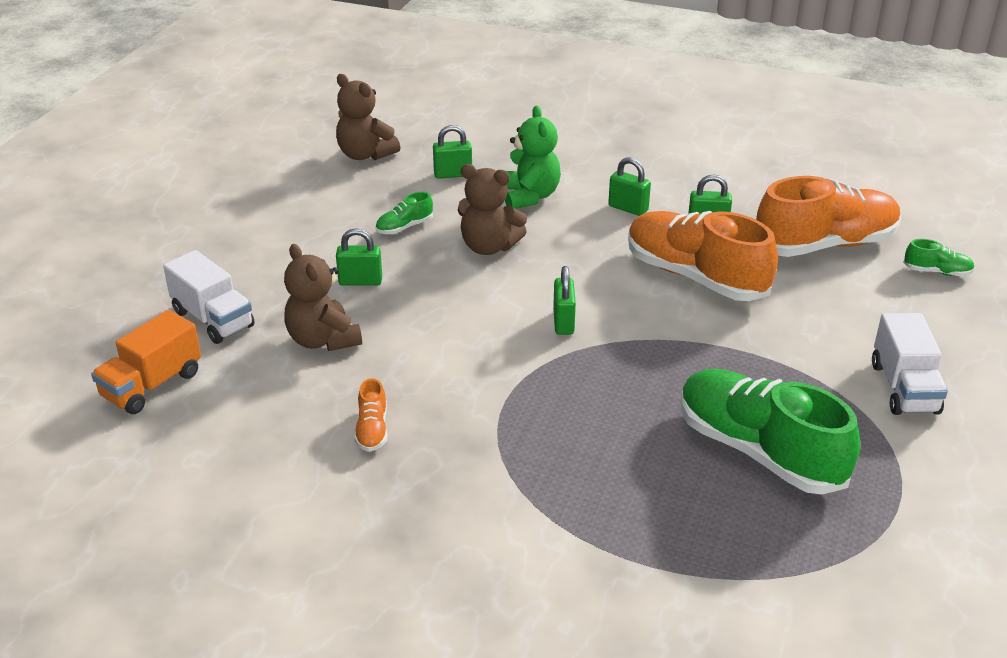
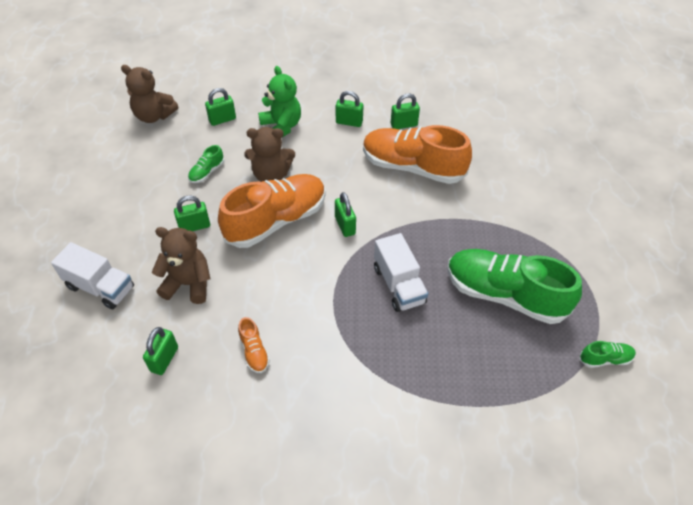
camera: 20 degrees left, 15 degrees up
(152, 385) = (78, 359): orange truck -> none
(255, 410) = (164, 359): none -> green padlock
(323, 340) = (188, 284): brown teddy bear -> brown teddy bear turned 150 degrees clockwise
(825, 245) = (479, 123): orange shoe -> orange shoe (276, 221)
(904, 388) = (566, 222): white truck -> white truck (398, 285)
(937, 272) = (550, 129): green shoe -> green shoe (605, 359)

